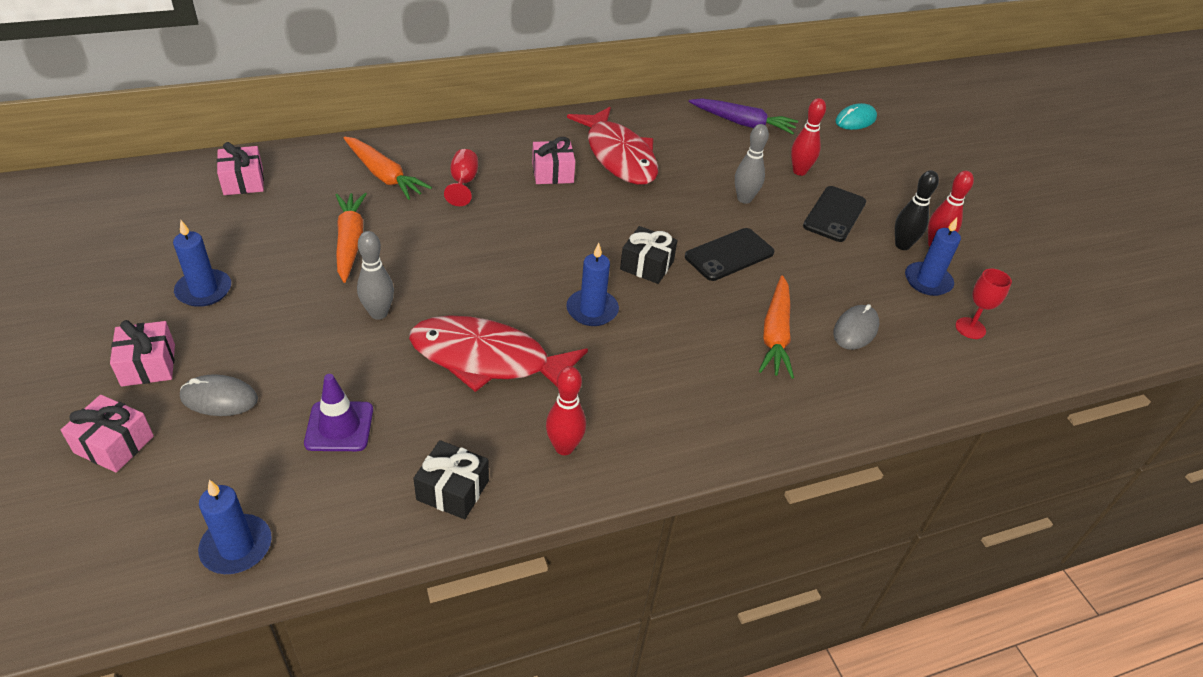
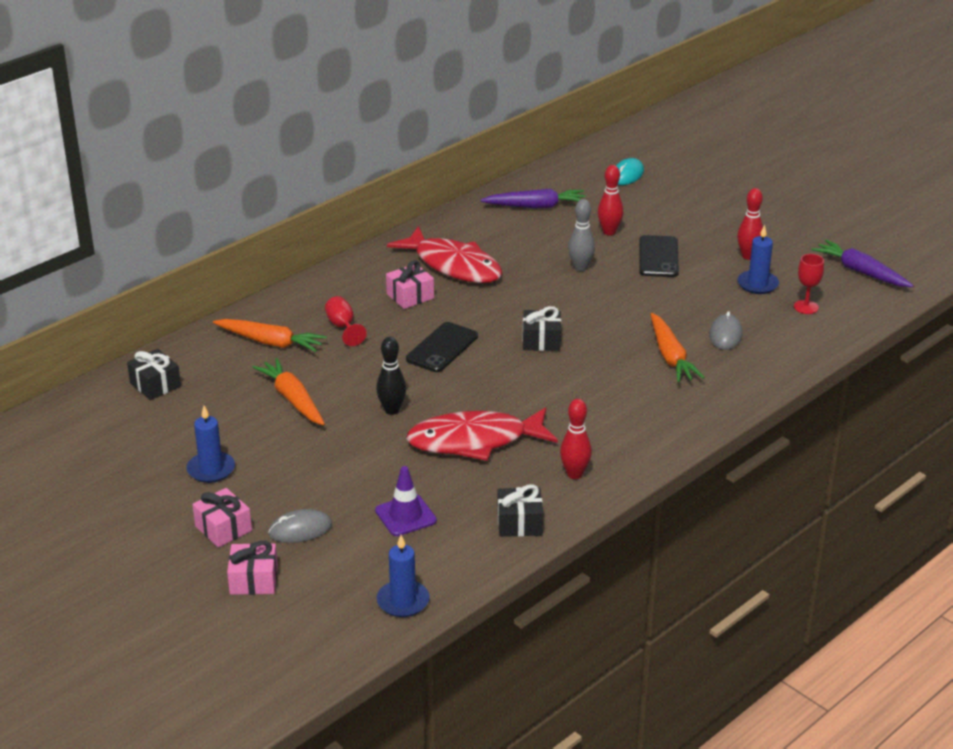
camera: 20 degrees left, 10 degrees down
(243, 182) = (155, 385): pink gift -> black gift
(379, 313) = (364, 439): grey bowling pin -> none
(592, 310) = (524, 384): blue candle -> none
(729, 255) = (598, 313): black phone -> black phone (442, 348)
(902, 245) = (724, 264): black bowling pin -> black bowling pin (392, 410)
(1059, 306) = (861, 272): none -> purple carrot

